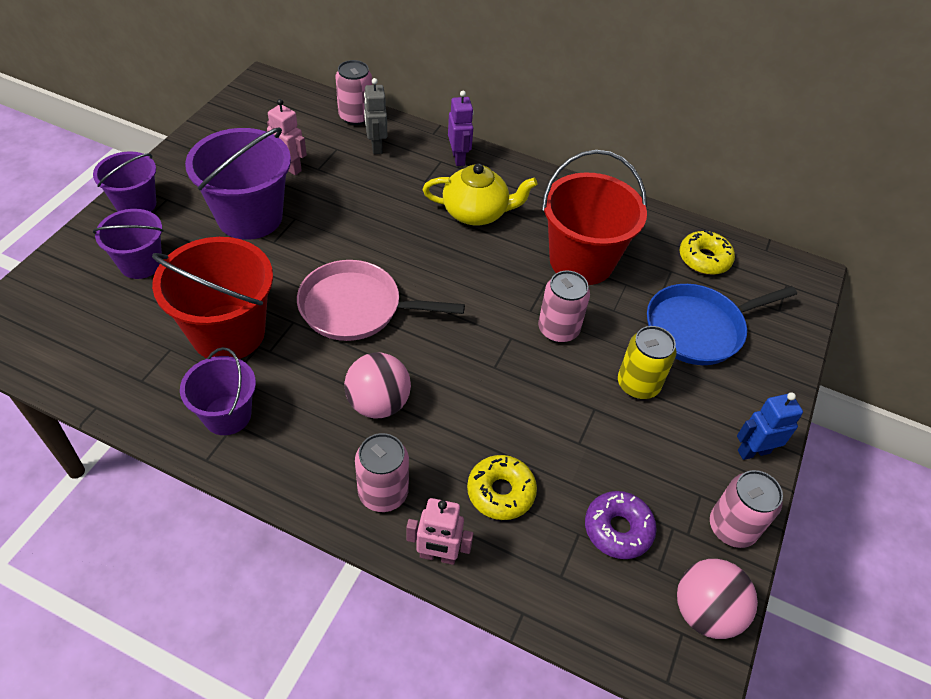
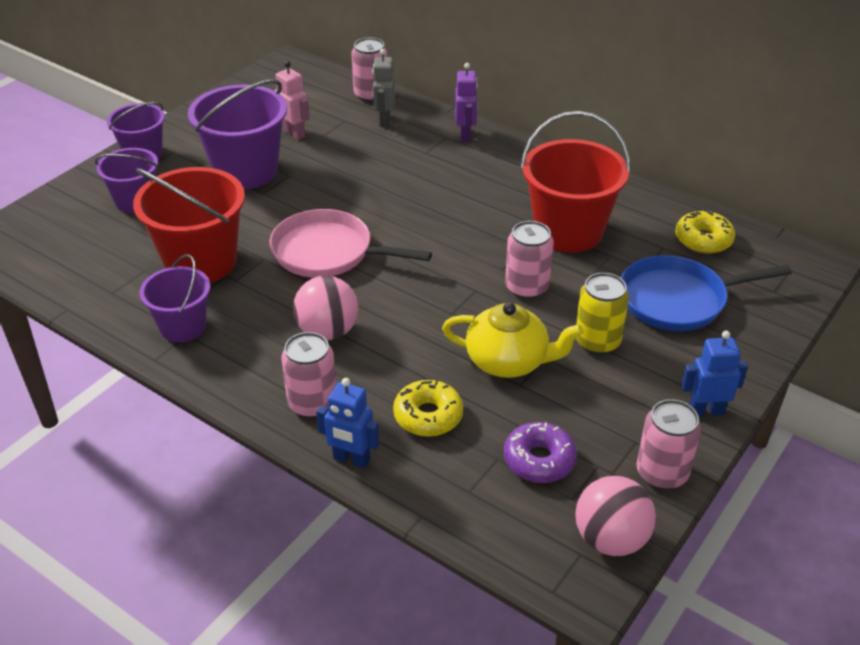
camera: 15 degrees right, 10 degrees down
(438, 556) = (351, 459): pink robot -> blue robot
(476, 213) = (470, 183): yellow teapot -> yellow teapot (508, 361)

